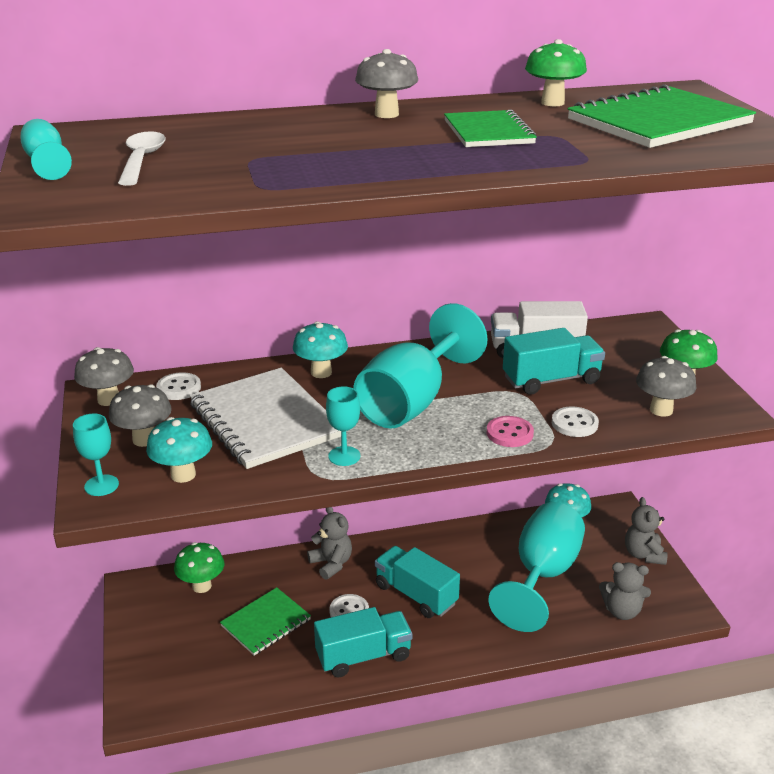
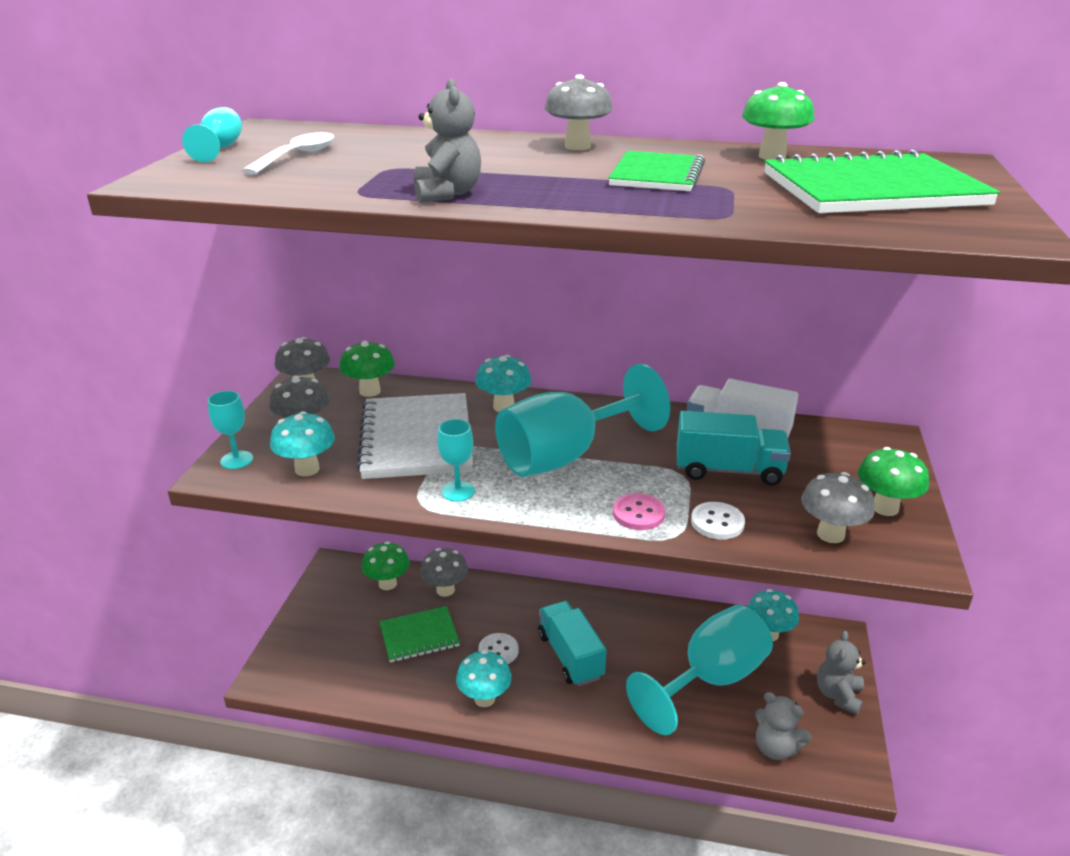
camera: 25 degrees right, 0 degrees up
(179, 388) = (370, 391): white button -> green mushroom
(263, 574) = (445, 590): none -> grey mushroom
(331, 564) = (510, 600): grey teddy bear -> grey teddy bear (447, 194)
(363, 656) = (484, 698): turquoise truck -> turquoise mushroom

